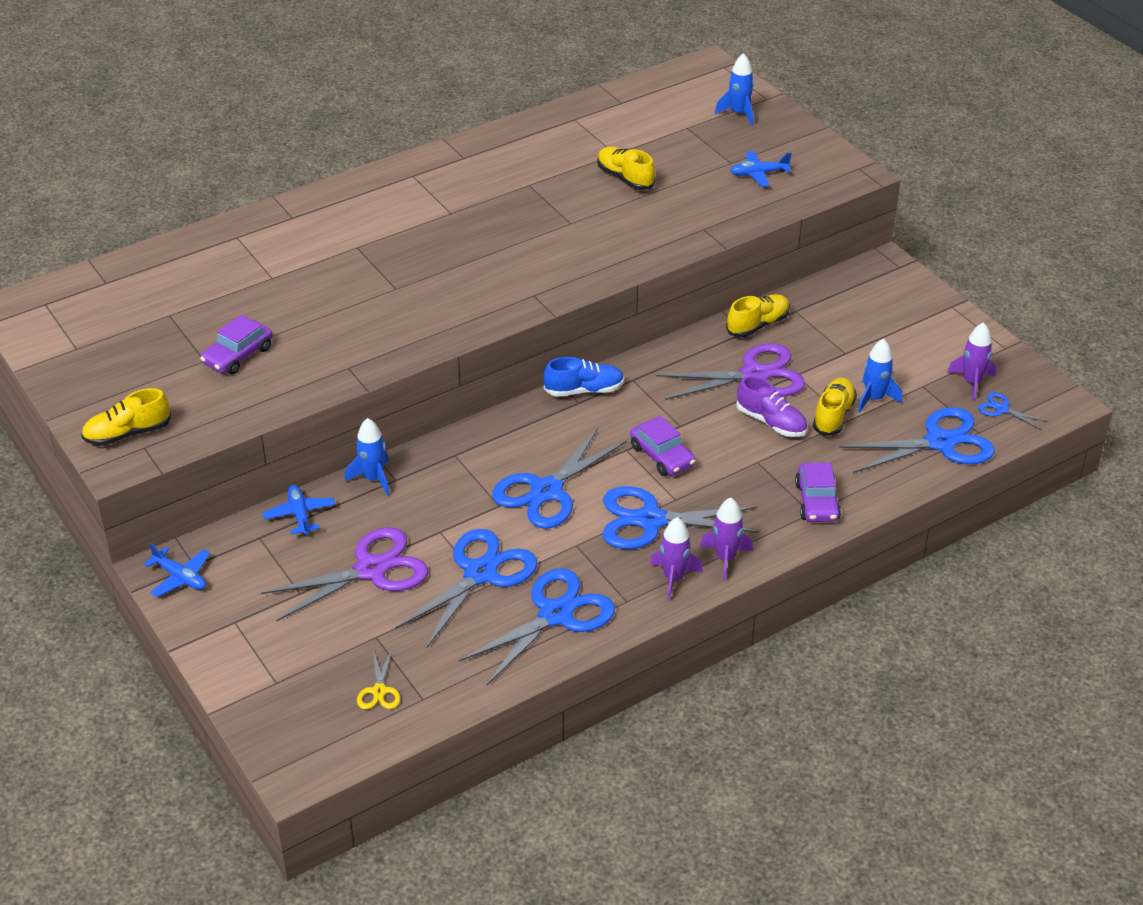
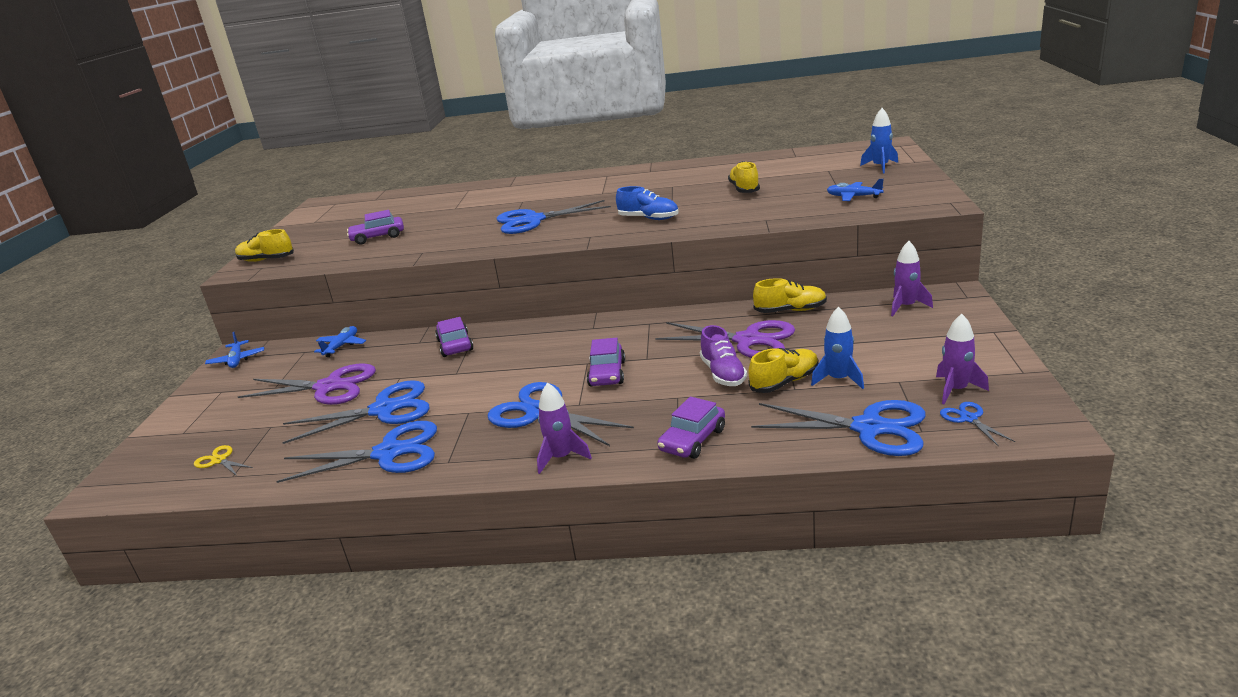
camera: 40 degrees right, 15 degrees down
(373, 478) = (408, 338): blue rocket -> none
(379, 691) = (219, 460): yellow scissors -> yellow scissors turned 90 degrees clockwise
(447, 471) = (455, 345): none -> purple car
(547, 491) = (497, 373): blue scissors -> blue scissors (533, 220)
(584, 390) = (606, 322): blue shoe -> blue shoe (648, 218)
(673, 578) = (503, 458): purple rocket -> purple rocket (906, 306)

